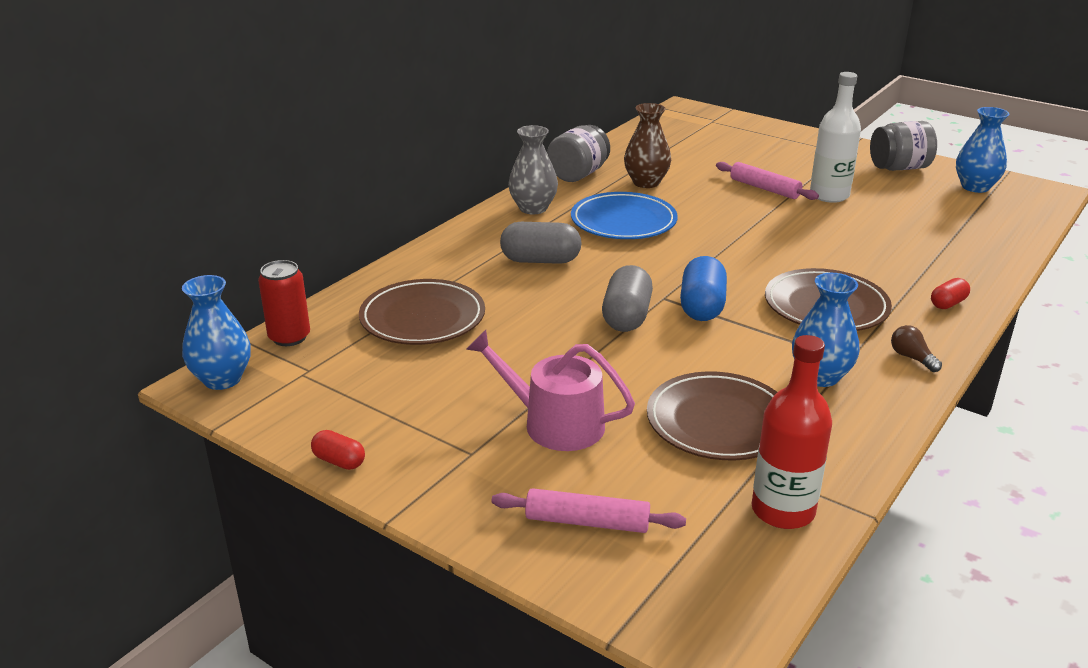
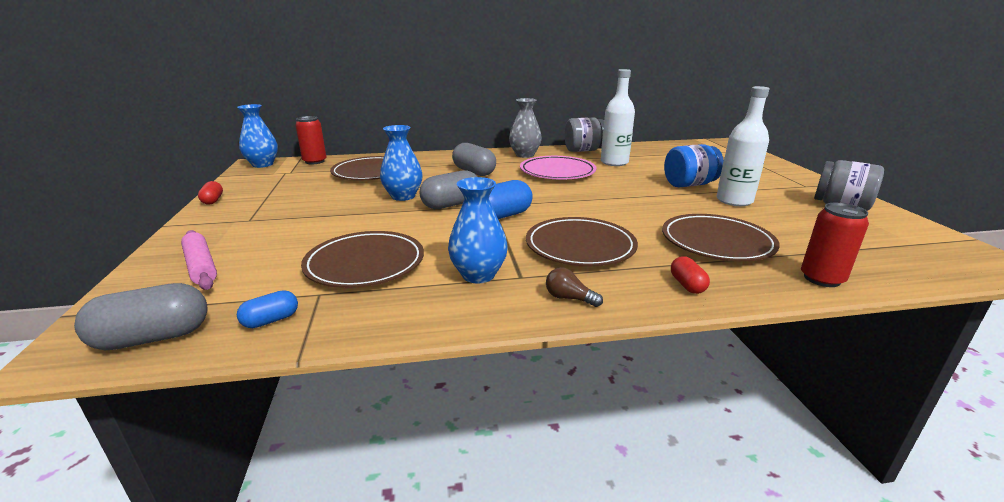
camera: 45 degrees right, 5 degrees down
(554, 423) = (304, 226): pink watering can -> none
(623, 221) = (557, 172): blue plate -> pink plate
(646, 182) = (614, 162): brown vase -> white bottle
(742, 586) = (153, 338): none -> grey capsule
(764, 188) = (689, 184): pink rolling pin -> blue jar
(783, 510) = (271, 320): red bottle -> blue capsule
(896, 251) = (716, 242): none -> brown plate
(912, 358) = (569, 298): brown light bulb -> brown light bulb turned 75 degrees counterclockwise
(948, 303) = (687, 285): red capsule -> red capsule turned 75 degrees clockwise
(975, 187) = (903, 236): blue vase -> blue vase (403, 196)
(997, 254) = (821, 279): none -> red can

